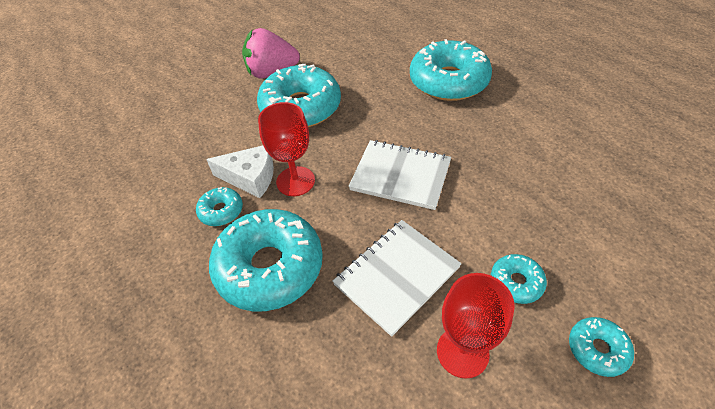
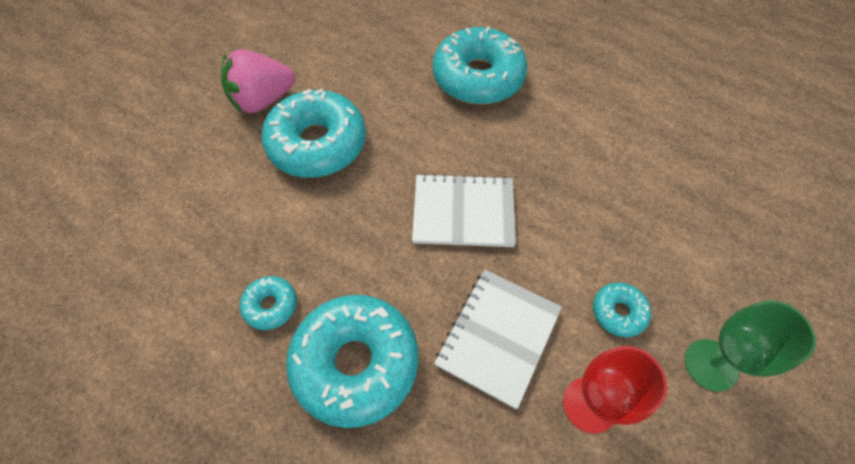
camera: 20 degrees left, 10 degrees up
(250, 177) = (290, 252): white cheese -> none
(295, 181) = (346, 245): red goblet -> none
(597, 349) = (711, 365): turquoise donut -> green goblet

